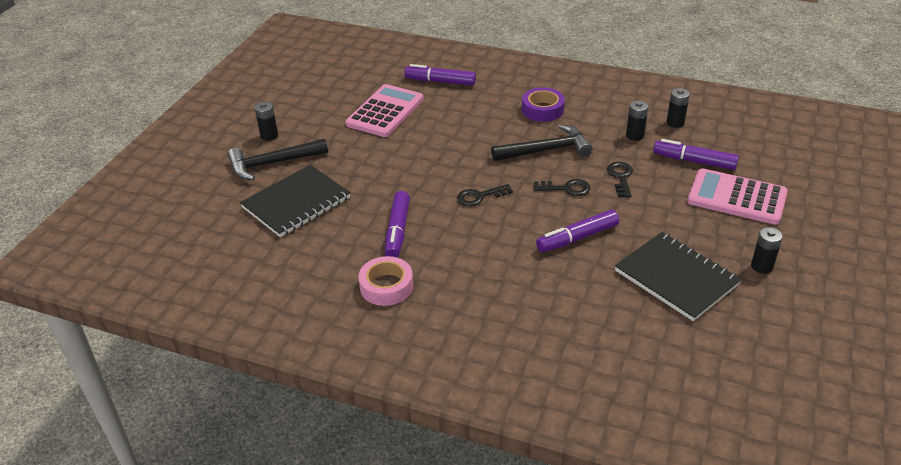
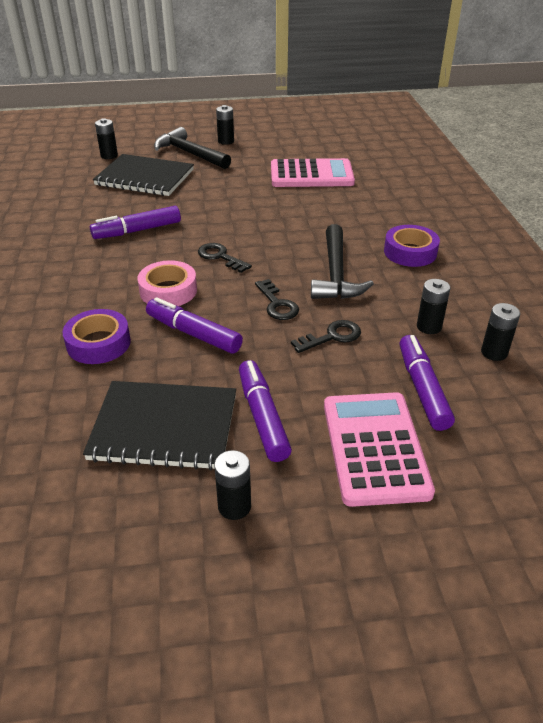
camera: 60 degrees right, 0 degrees up
(220, 215) = (109, 156): none -> black battery
(386, 286) = (56, 247): pink tape -> pink tape (168, 291)
(440, 81) = (392, 185): purple marker -> purple marker (262, 417)
(546, 150) = (336, 274): black hammer -> black hammer turned 45 degrees clockwise
(558, 289) = (98, 343): none -> purple tape
(676, 278) = (164, 427): black notebook -> black notebook turned 75 degrees clockwise

